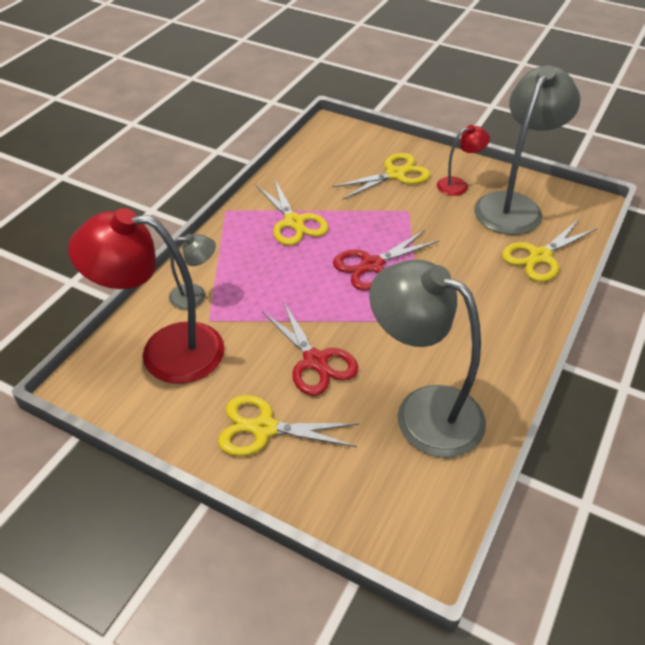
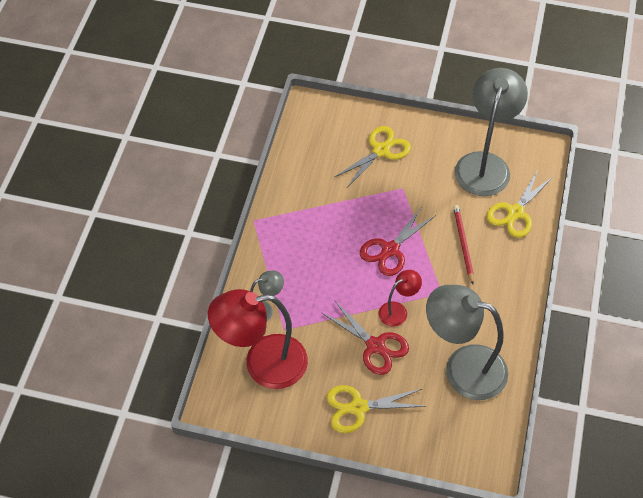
camera: 15 degrees left, 10 degrees up
(294, 222) = (314, 220): yellow scissors -> none
(458, 185) = (436, 151): red lamp -> red lamp (398, 311)
(465, 275) = (463, 244): none -> red pencil

